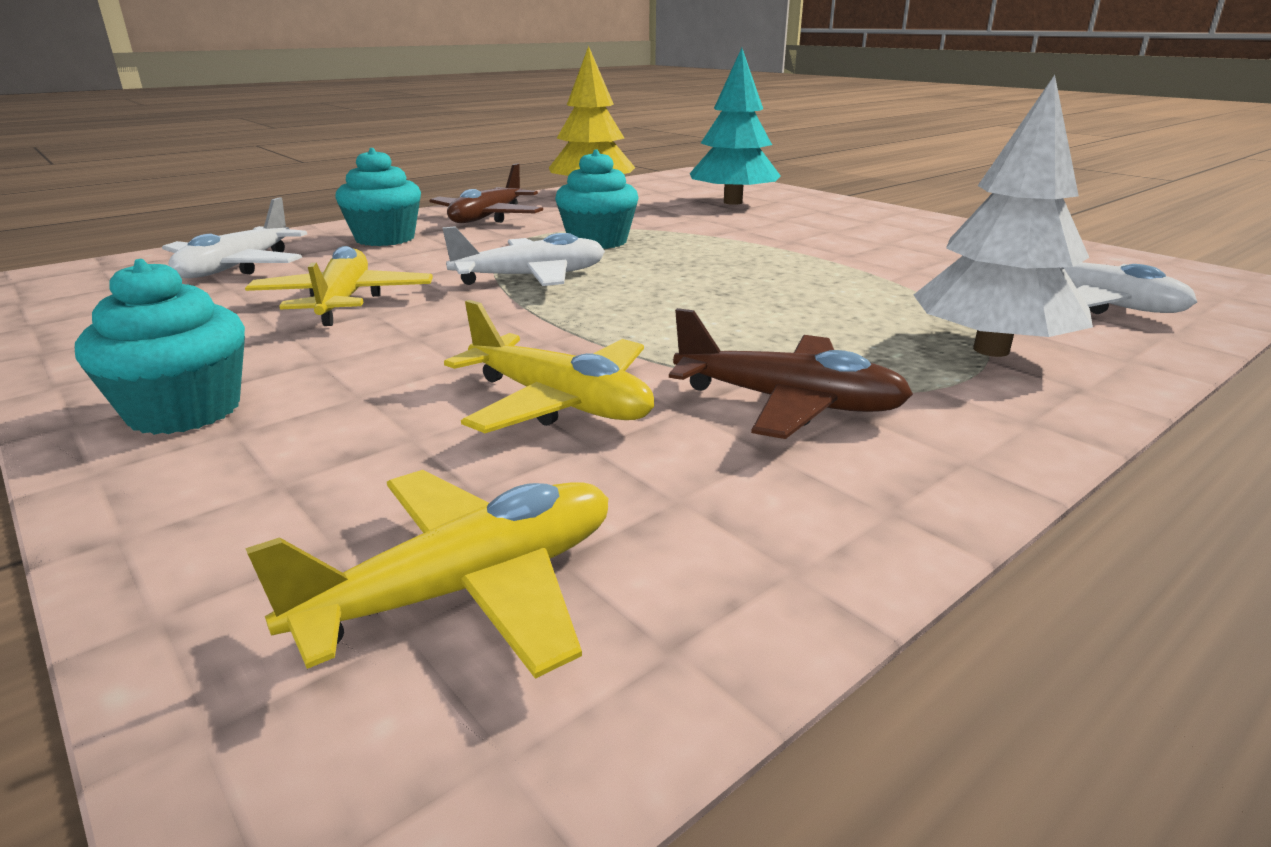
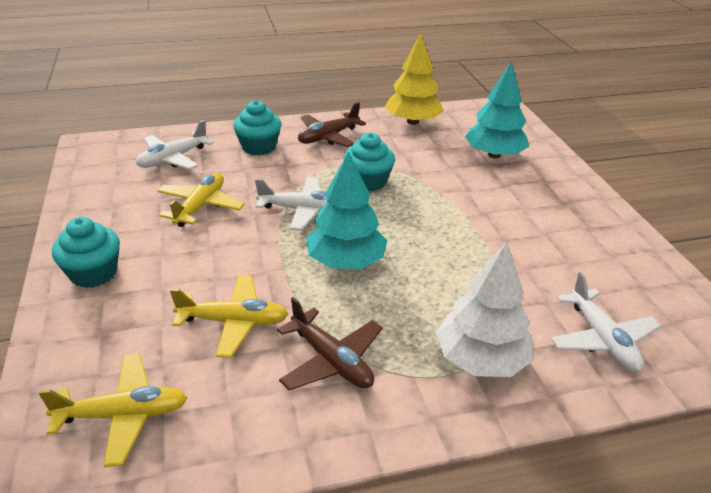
camera: 25 degrees right, 10 degrees up
(559, 403) = (234, 322): yellow plane -> yellow plane turned 60 degrees counterclockwise
(665, 307) = (346, 261): none -> turquoise tree

